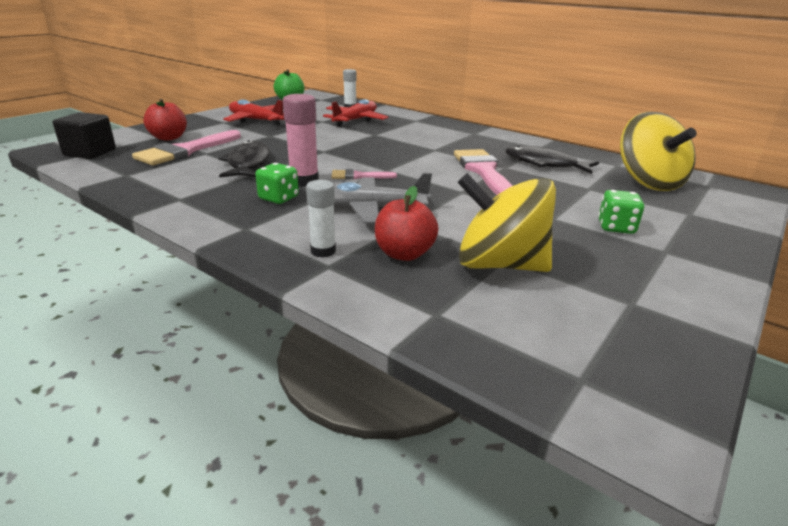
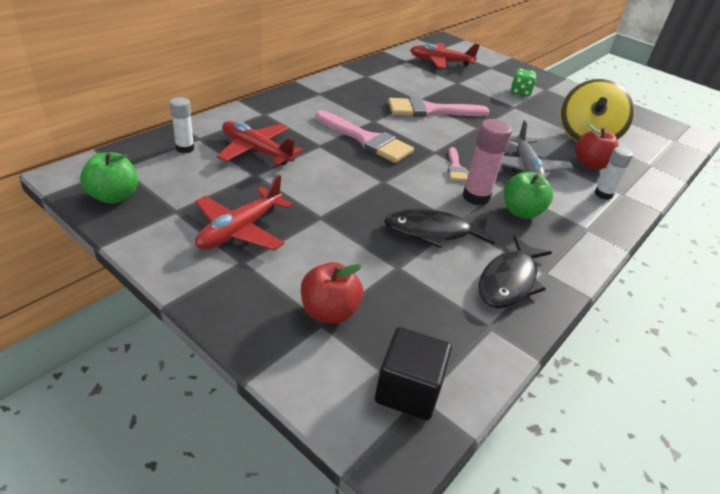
camera: 90 degrees left, 10 degrees up
(185, 151) = (391, 286): pink brush -> pink brush (366, 140)
(278, 198) = (521, 212): green dice -> green apple
(544, 164) = (408, 84): black fish -> black fish (509, 281)
(648, 182) = (440, 62): yellow spinning top -> red plane

